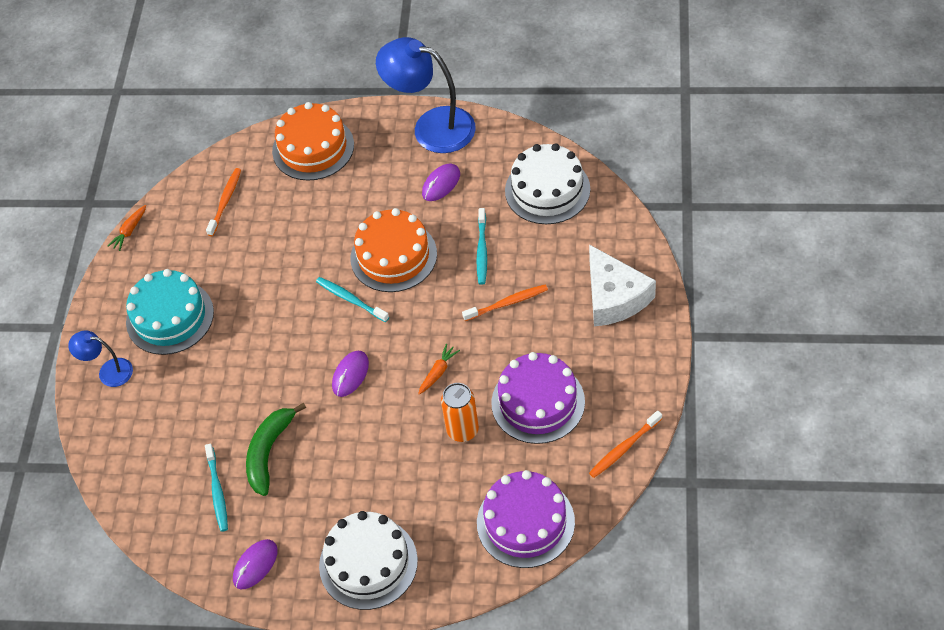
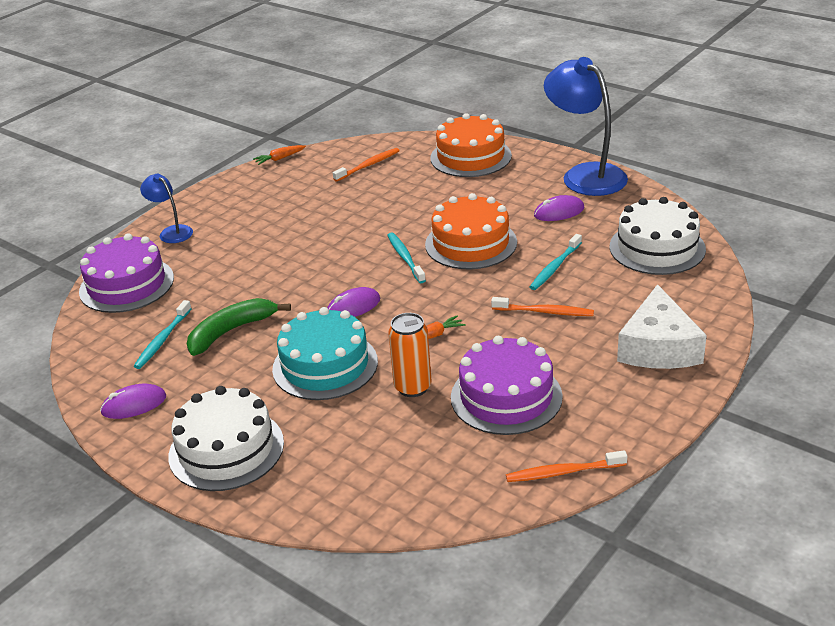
camera: 30 degrees right, 20 degrees down
(170, 317) = (252, 217): turquoise cake -> turquoise cake (325, 365)
(525, 522) = (403, 488): purple cake -> purple cake (126, 284)

